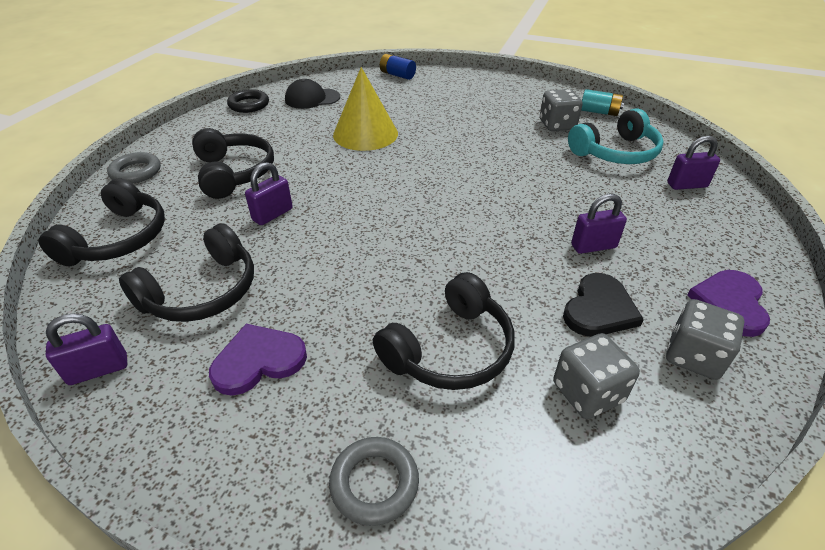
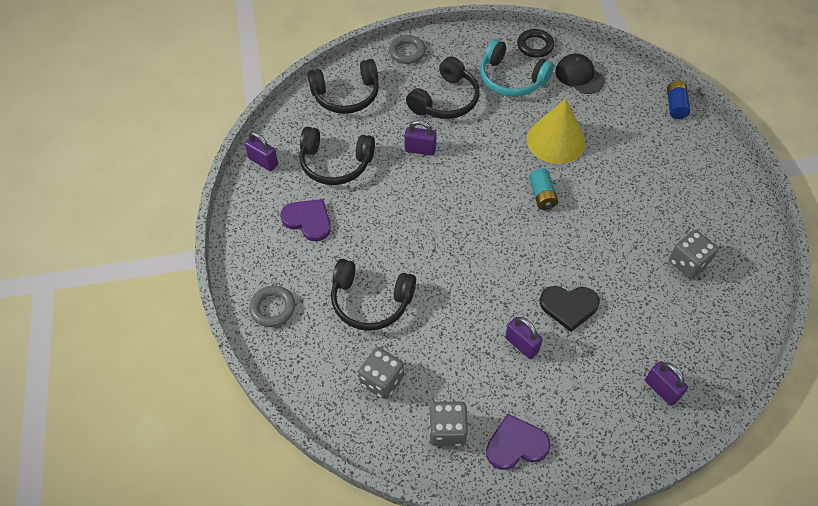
camera: 60 degrees right, 15 degrees up
(599, 112) = (746, 287): turquoise battery -> turquoise battery (542, 195)
(599, 309) = (456, 367): black heart -> black heart (569, 306)
(616, 152) = (675, 322): turquoise headphones -> turquoise headphones (511, 79)

